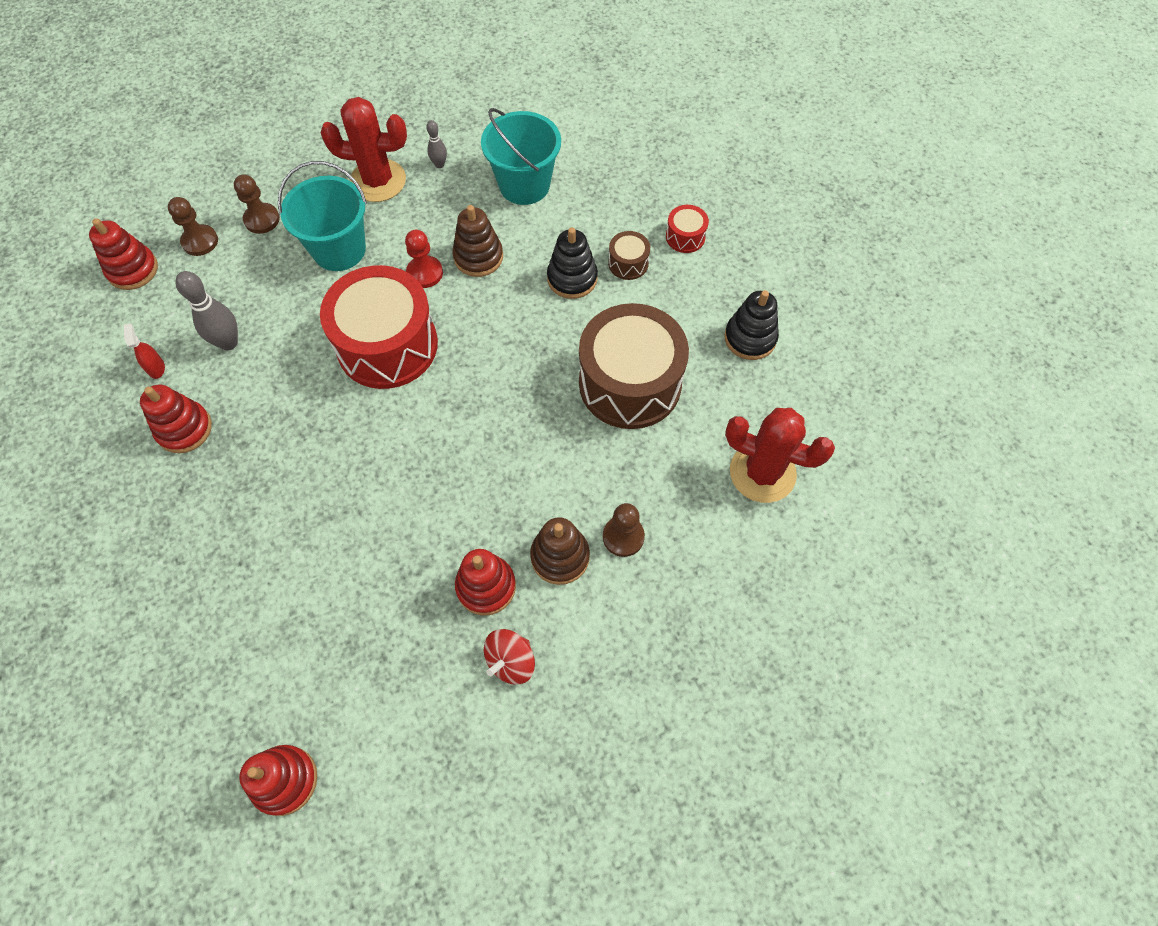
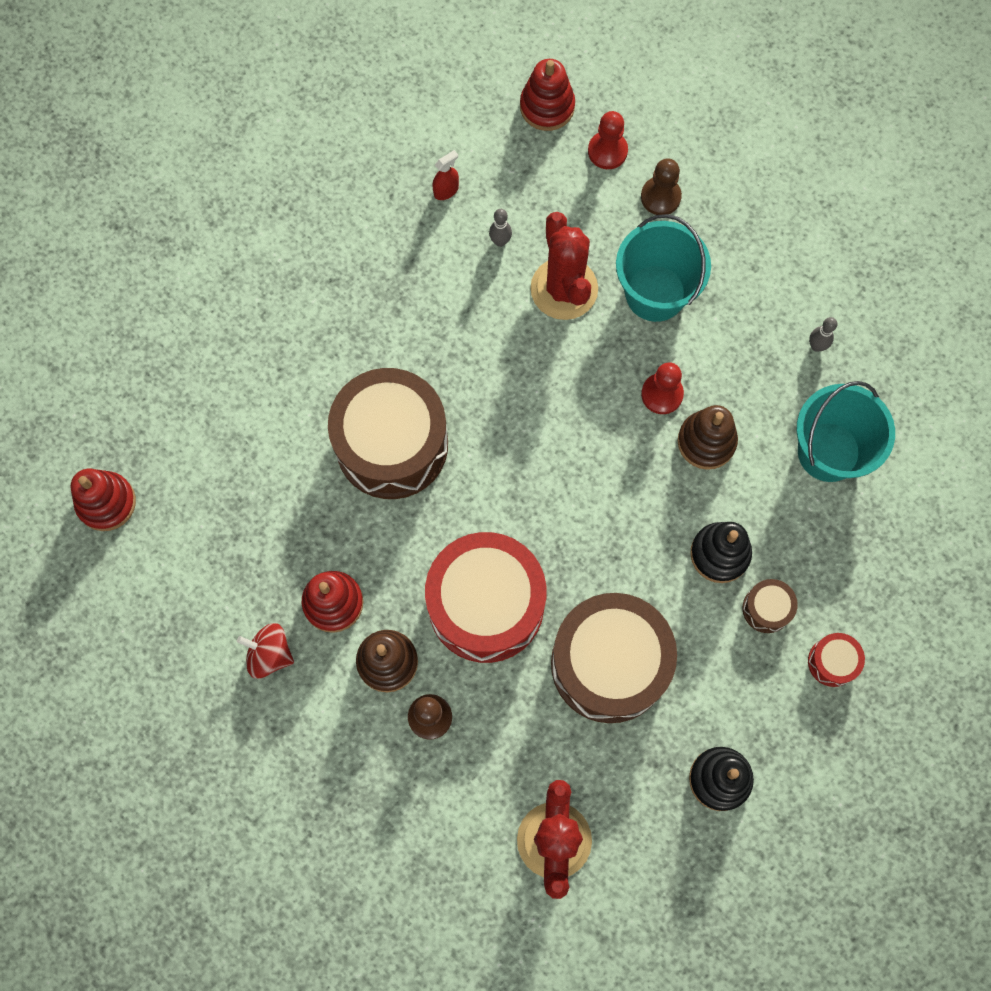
camera: 70 degrees right, 10 degrees up
(184, 429) = (392, 251): red stacking toy -> none
(200, 241) = (607, 151): brown pawn -> red pawn
(228, 342) = (500, 241): grey bowling pin -> grey bowling pin, size x0.56
(363, 488) = (392, 444): none -> brown drum
(378, 181) = (764, 290): red cactus -> red cactus (564, 289)
(387, 345) = (558, 396): red drum -> red drum (486, 605)

